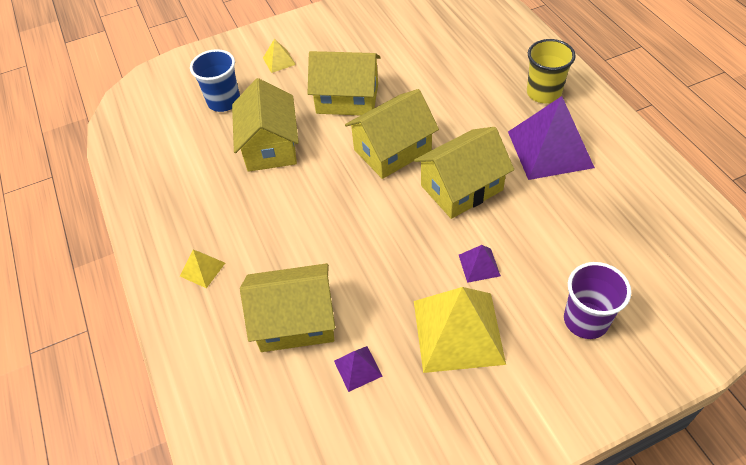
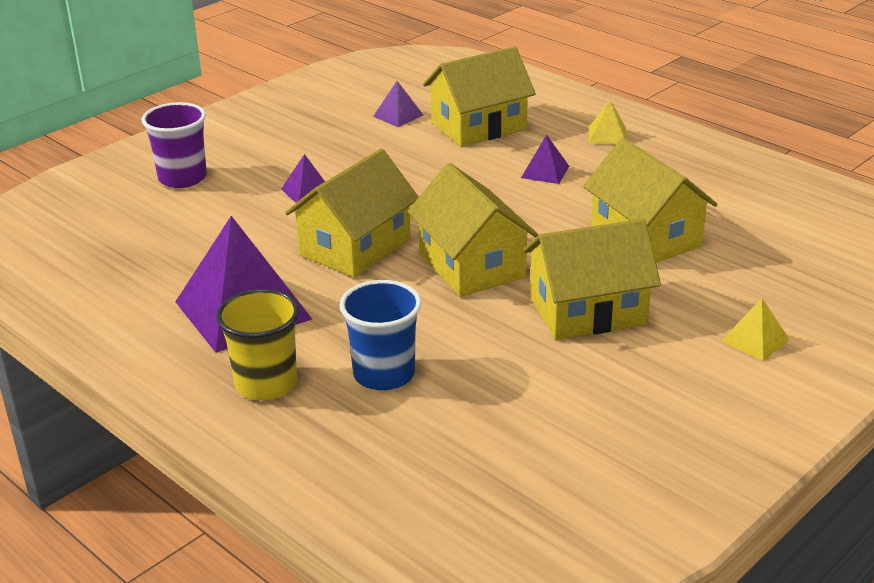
camera: 155 degrees right, 20 degrees down
(224, 101) = (773, 270): blue cup -> blue cup (384, 374)
(284, 234) = (545, 172): none -> purple pyramid
(392, 150) = (472, 265): yellow house -> yellow house turned 60 degrees counterclockwise
(458, 331) = (312, 149): yellow pyramid -> none

